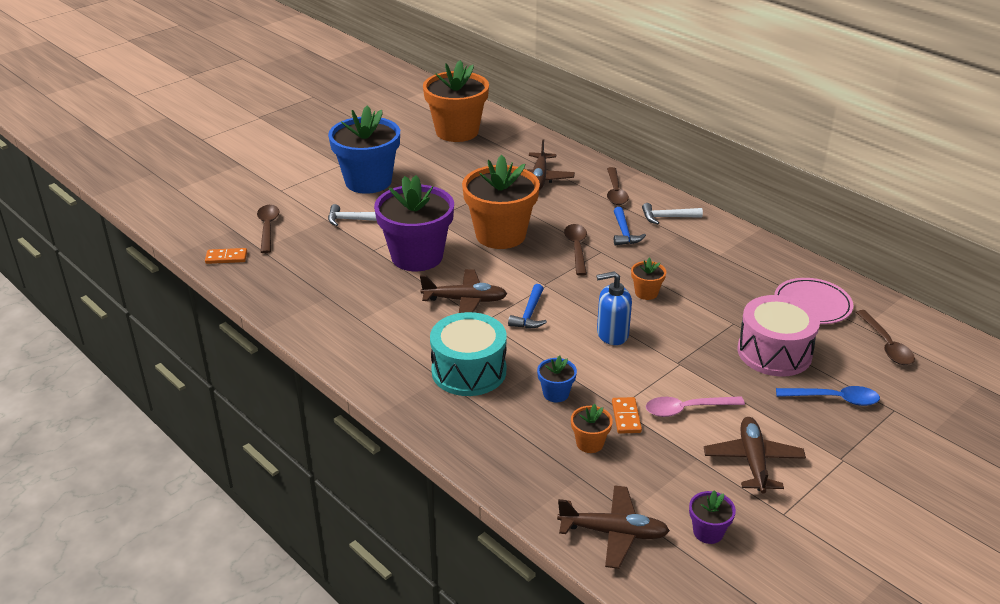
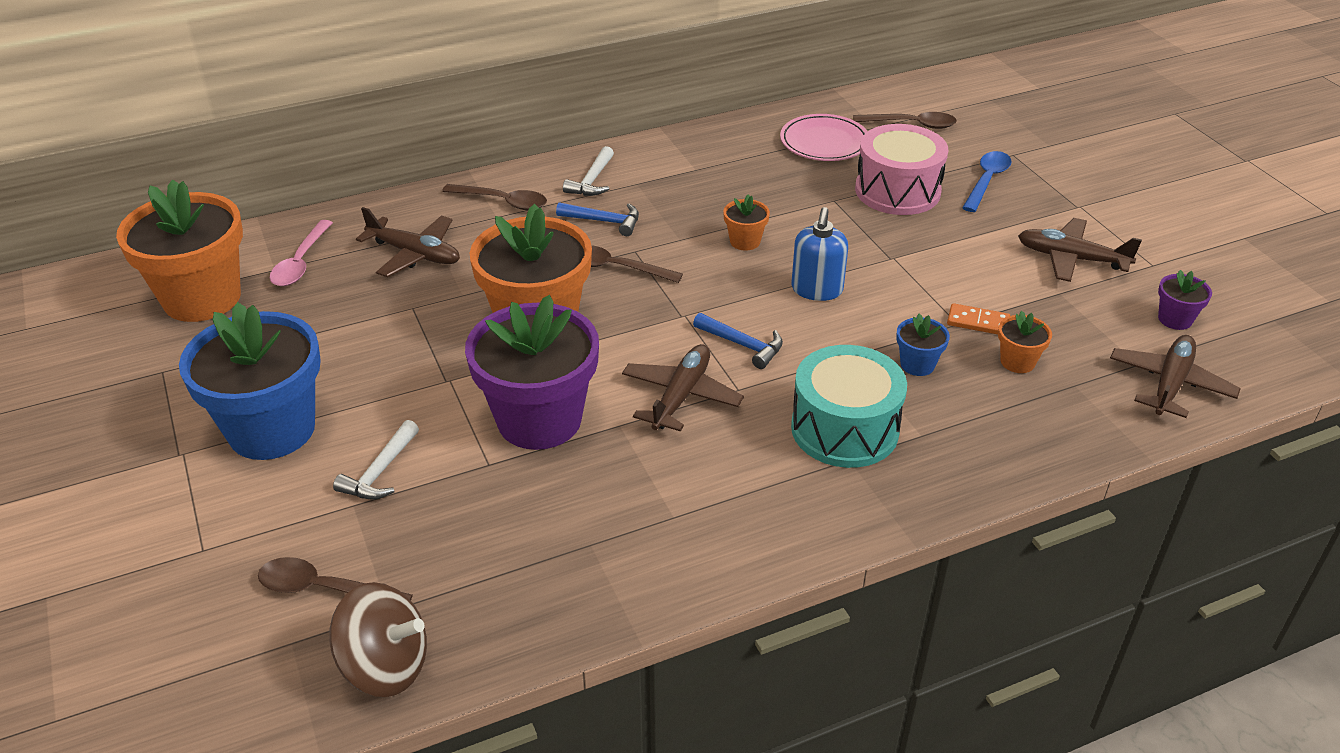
camera: 70 degrees left, 5 degrees up
(226, 258) = (385, 666): orange domino -> brown spinning top
(687, 409) = (976, 276): pink spoon -> pink spoon (301, 262)

